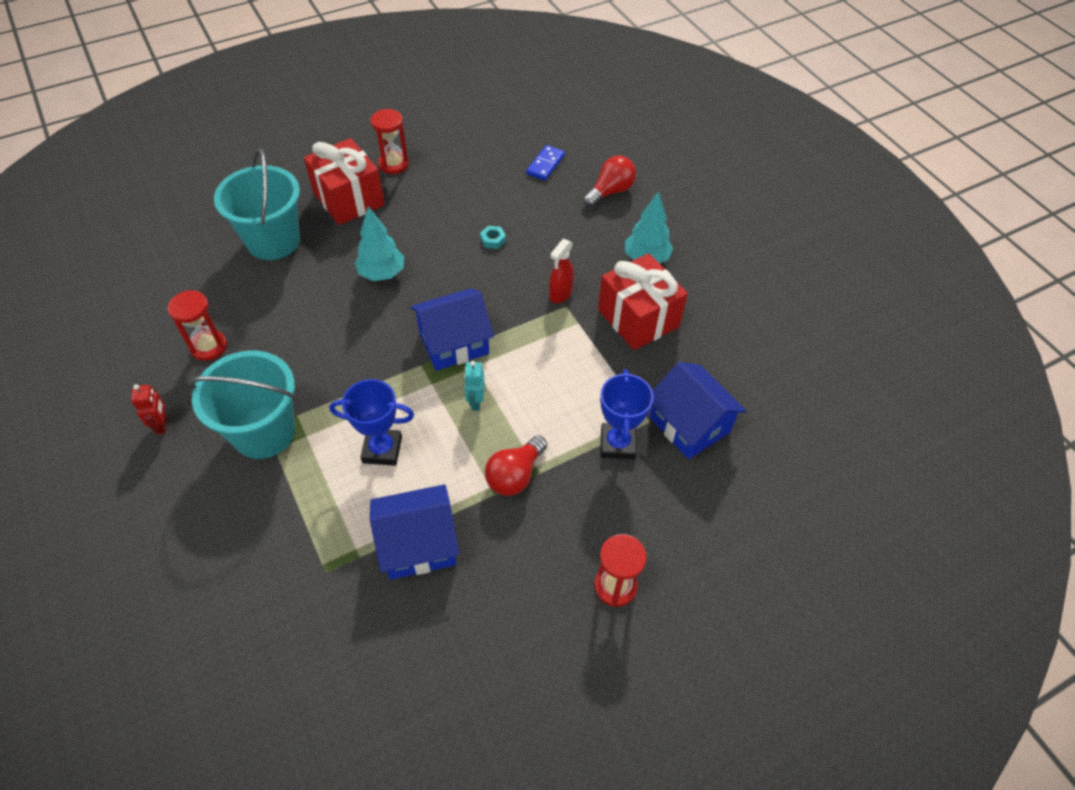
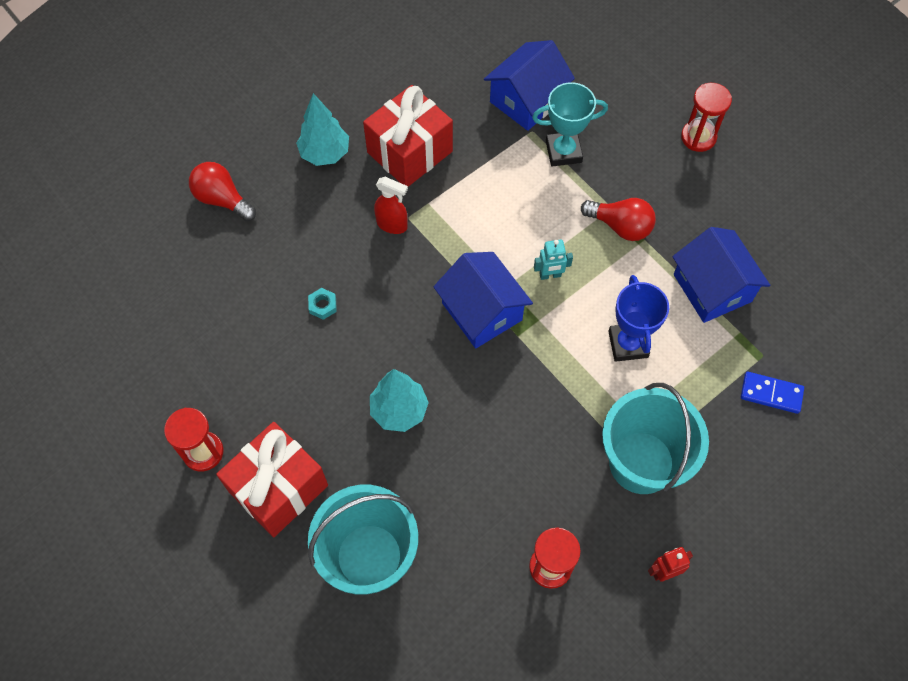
camera: 100 degrees left, 10 degrees up
(545, 164) = (182, 274): blue domino -> blue domino (771, 393)
(617, 444) = (563, 152): blue trophy -> turquoise trophy

